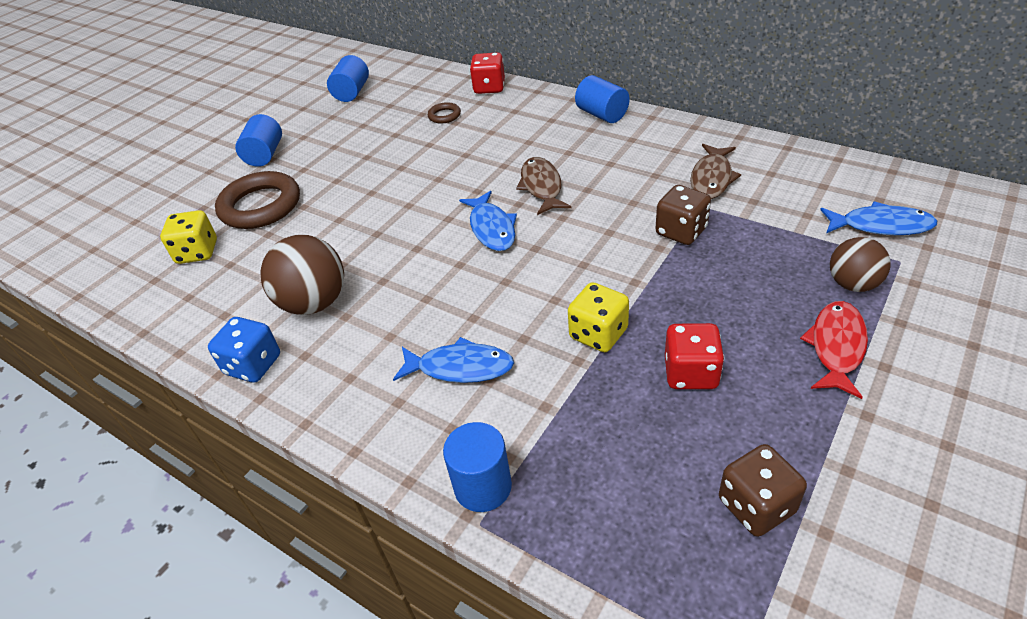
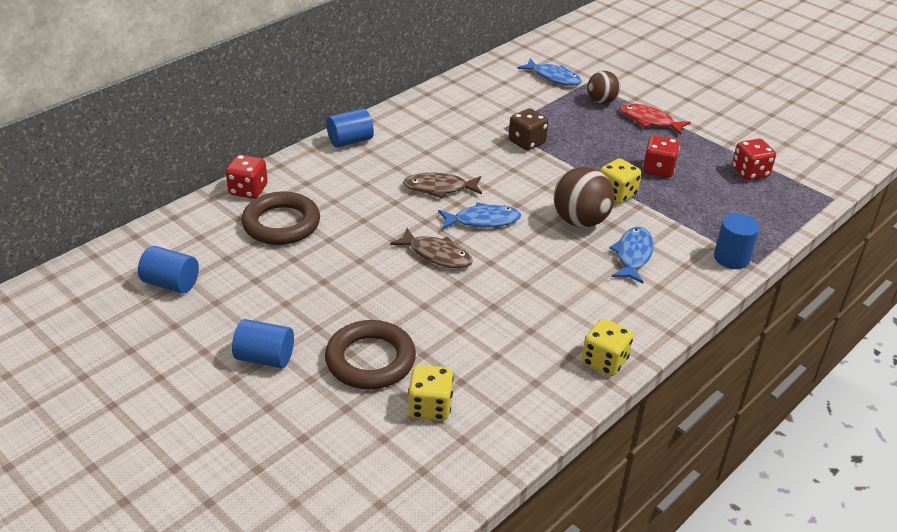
camera: 85 degrees left, 5 degrees down
(253, 365) = (604, 361): blue dice -> yellow dice
(314, 303) = (540, 324): brown ball -> brown ball (580, 221)
(444, 116) = (281, 224): brown ring -> brown ring, size x2.21
(712, 178) = (472, 116): brown fish -> brown fish (437, 255)
(756, 505) = (750, 172): brown dice -> red dice
(880, 226) = (553, 77): blue fish -> blue fish turned 105 degrees clockwise

